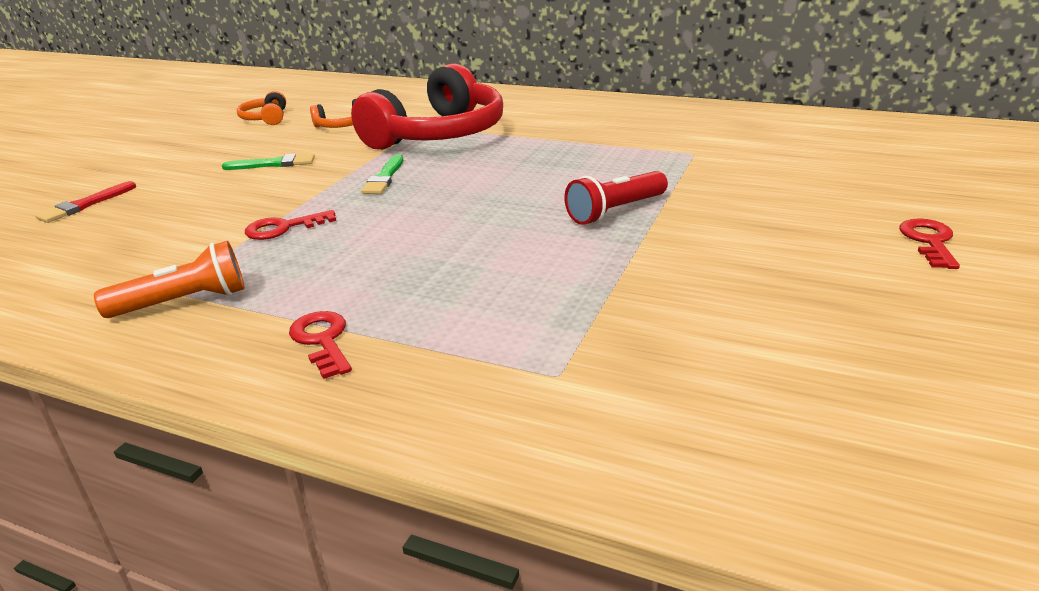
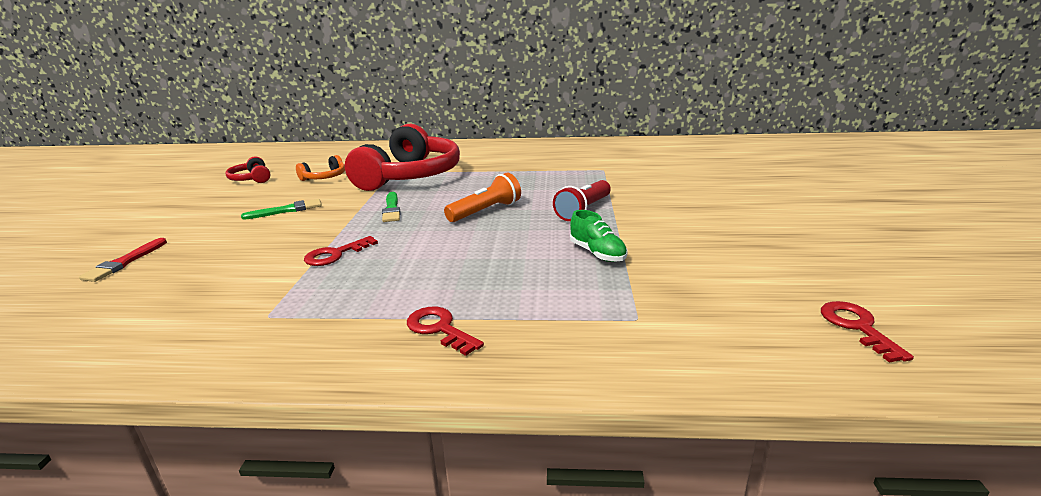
camera: 20 degrees left, 5 degrees down
(184, 302) = (290, 322): orange flashlight -> orange flashlight (486, 211)
(266, 118) = (251, 179): orange headphones -> red headphones
(582, 276) = (597, 253): none -> green shoe
(929, 241) = (787, 203): red key -> red key (857, 327)

